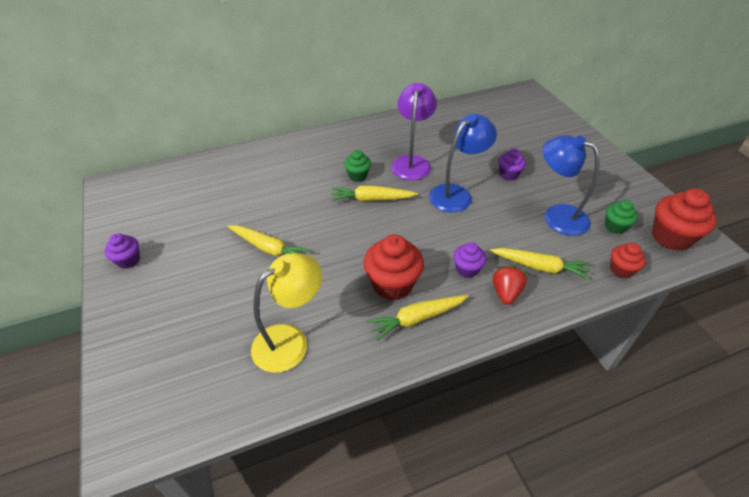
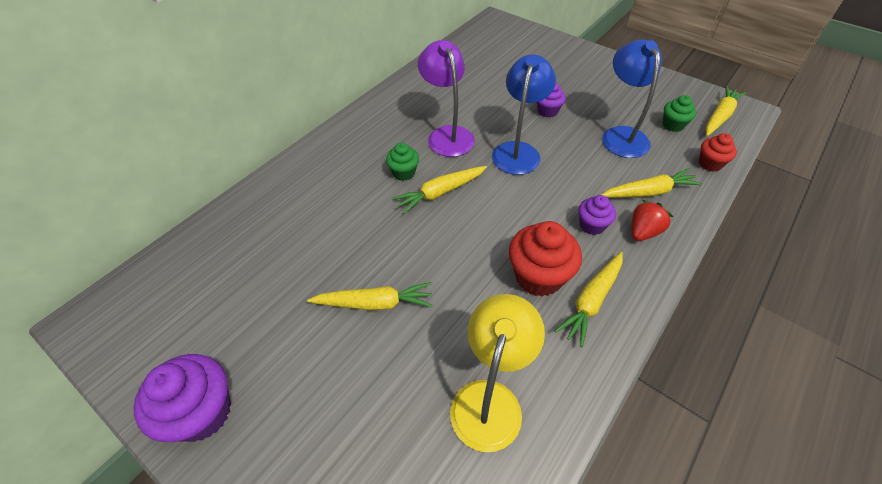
camera: 30 degrees left, 5 degrees up
(128, 260) = (202, 412): purple cupcake -> purple cupcake, size x1.76
(506, 292) = (643, 232): red strawberry -> red strawberry turned 60 degrees clockwise
(557, 216) = (621, 135): blue lamp -> blue lamp turned 75 degrees clockwise
(671, 237) = (719, 117): red cupcake -> yellow carrot

